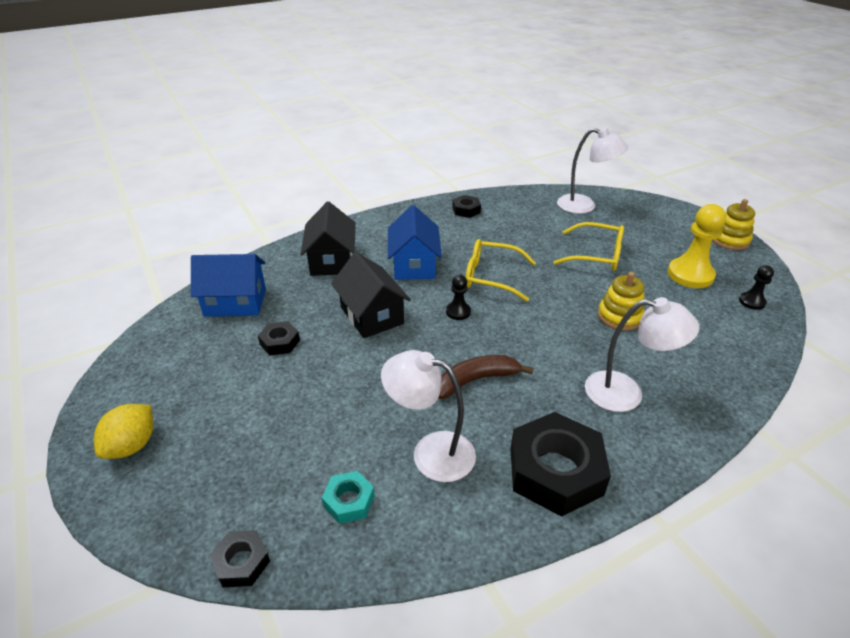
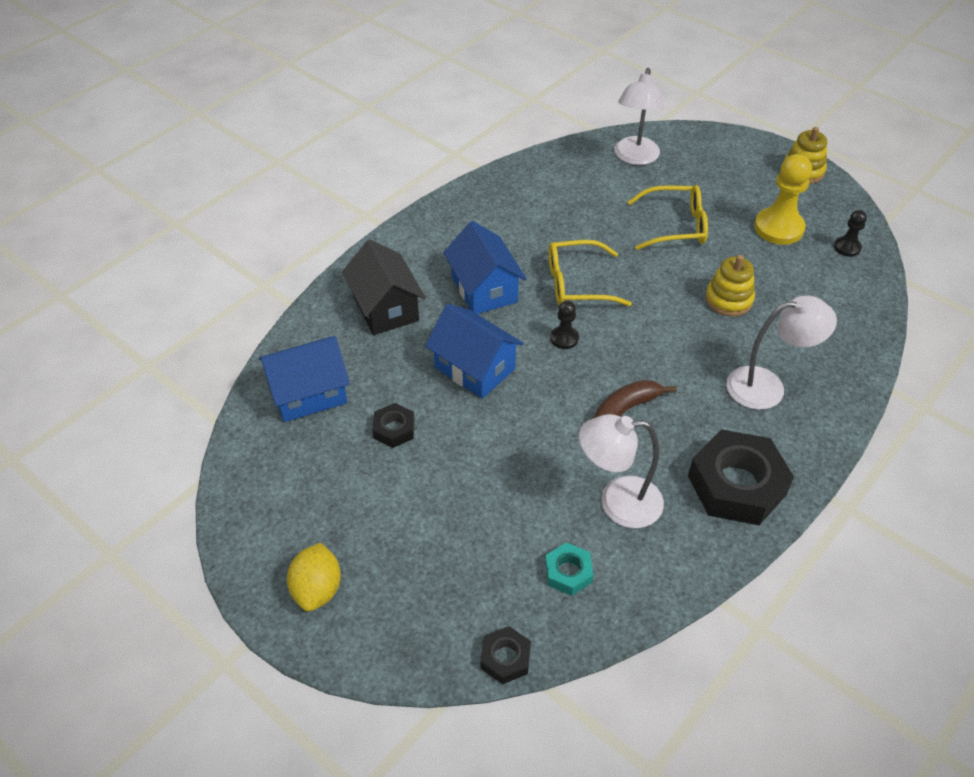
camera: 20 degrees left, 10 degrees up
(371, 315) = (474, 368): black house -> blue house
(466, 210) = (503, 195): black nut -> none
(584, 206) = (634, 157): white lamp -> white lamp turned 105 degrees clockwise

